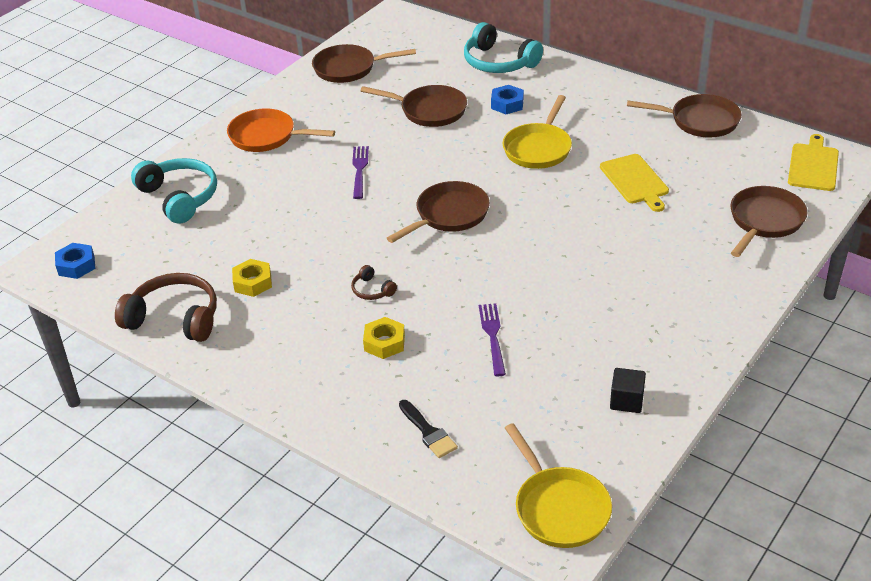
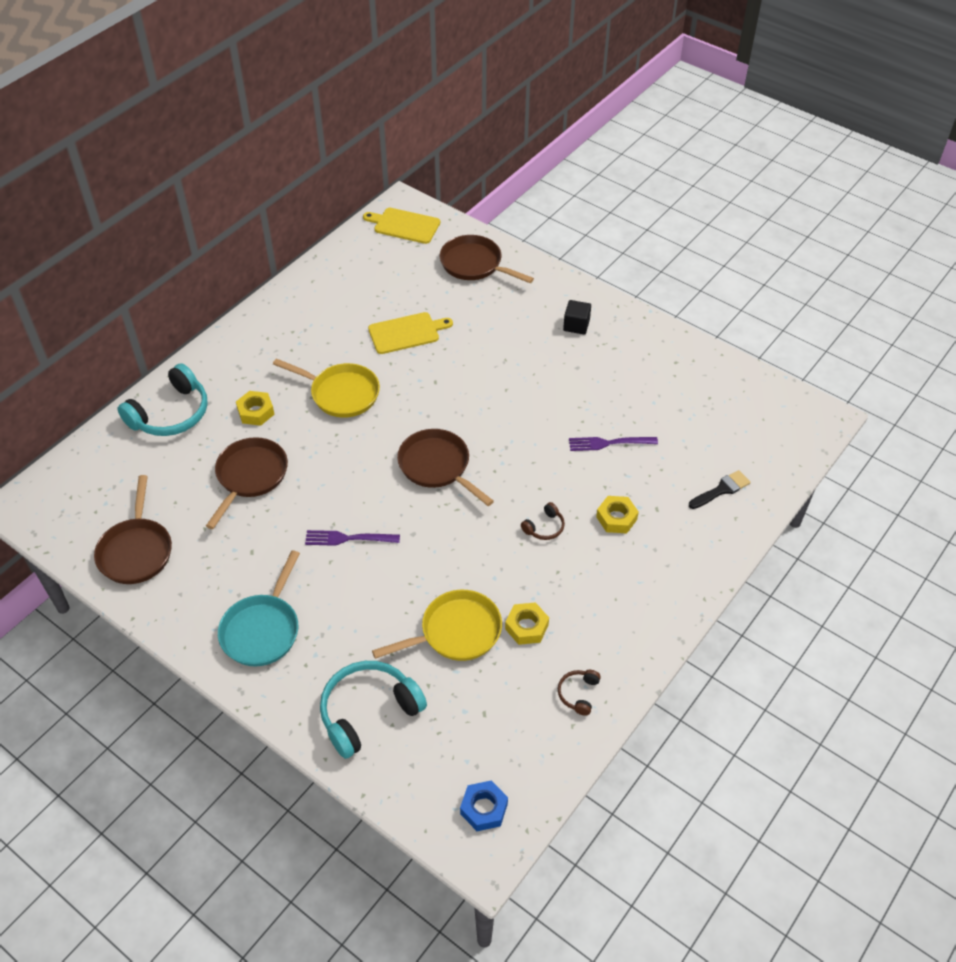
camera: 90 degrees left, 10 degrees up
(175, 318) = (578, 694): brown headphones -> brown headphones, size x0.46
(266, 136) = (262, 630): orange pan -> turquoise pan
(507, 104) = (256, 412): blue nut -> yellow nut
(559, 508) = (790, 416): yellow pan -> yellow pan (456, 632)
(626, 401) = (681, 369): black cube -> black cube (576, 325)
(700, 121) = (323, 280): brown pan -> none

